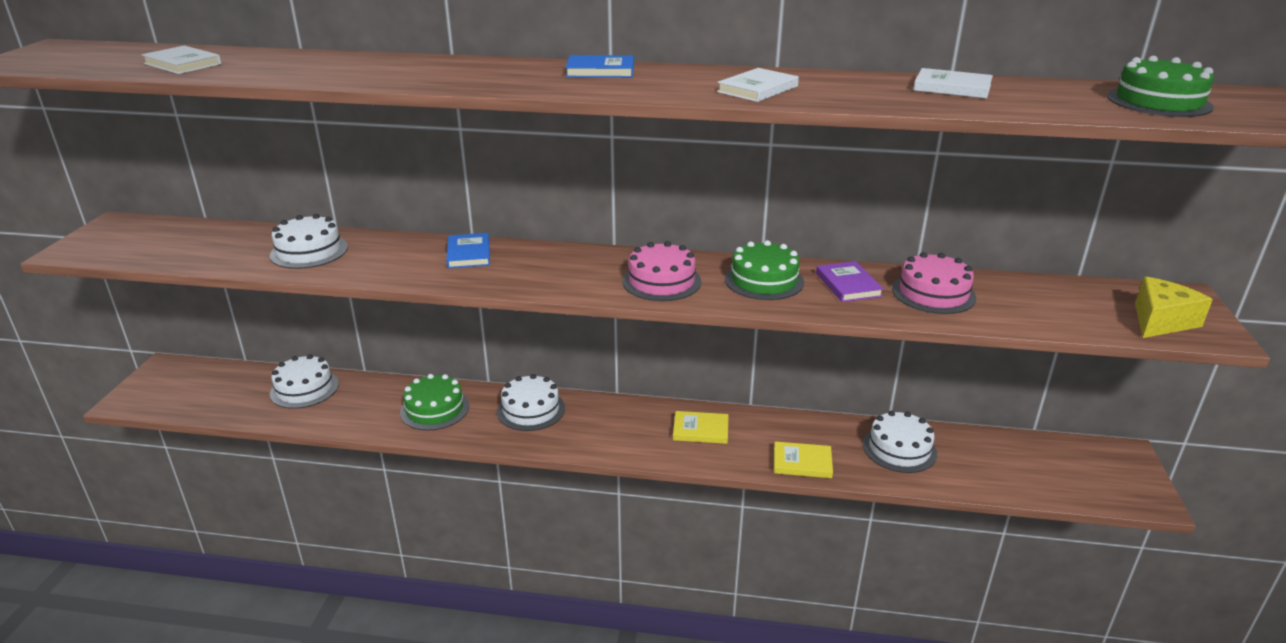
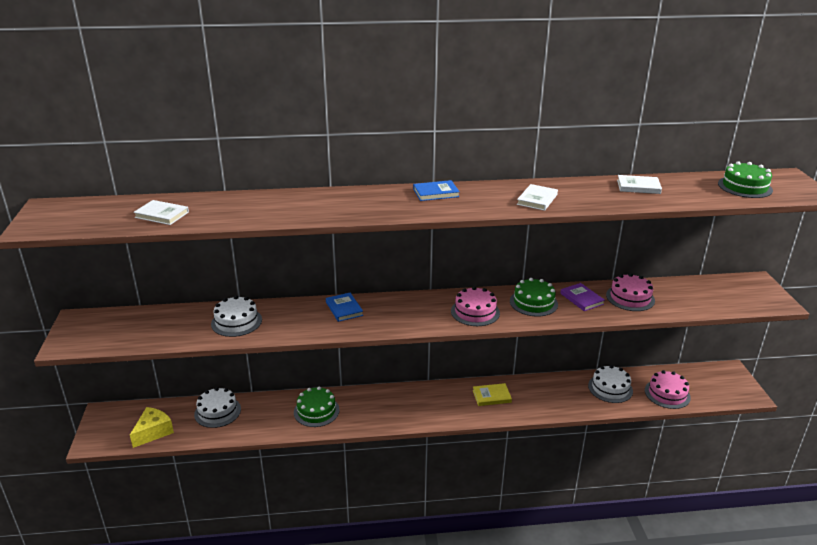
camera: 15 degrees left, 0 degrees up
(531, 410) = (380, 401): white cake -> none
(802, 462) = (559, 407): yellow book -> none
(995, 472) = (667, 394): none -> pink cake
(1161, 321) = (751, 298): yellow cheese -> yellow cheese (153, 432)

